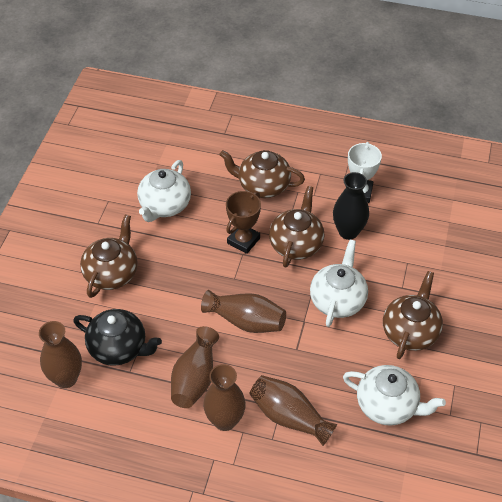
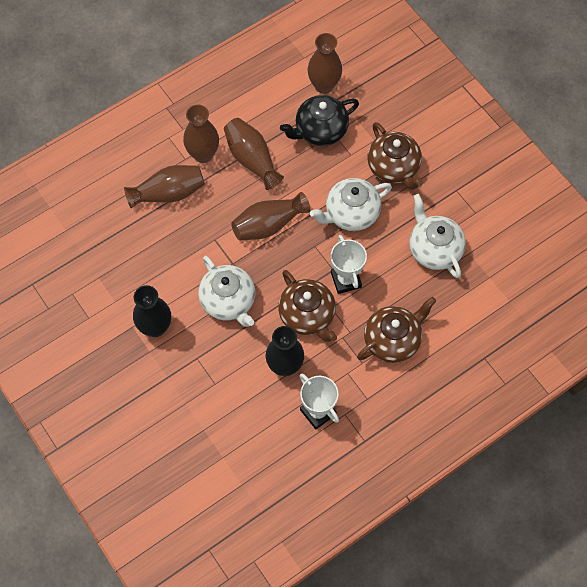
camera: 130 degrees right, 15 degrees up
(243, 241) = (346, 280): brown trophy -> white trophy
(387, 405) = (117, 260): white teapot -> white teapot (351, 213)
(410, 332) = (155, 327): brown teapot -> black vase

